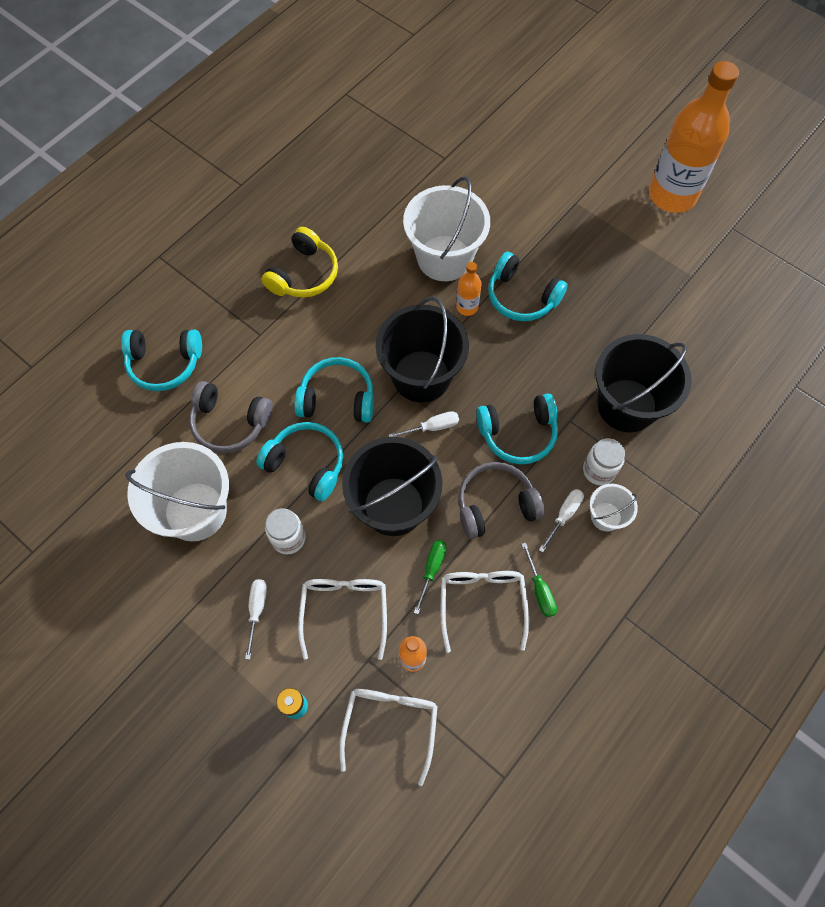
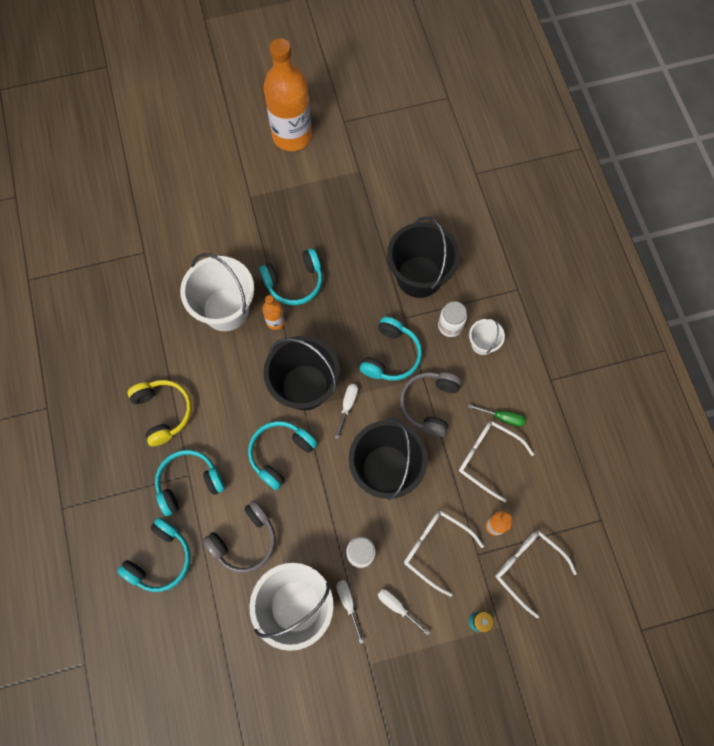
camera: 55 degrees left, 5 degrees up
(306, 464) = (315, 507): turquoise headphones -> turquoise headphones (189, 483)
(432, 569) = (445, 474): green screwdriver -> none
(564, 515) = (465, 368): white screwdriver -> white screwdriver (348, 603)

